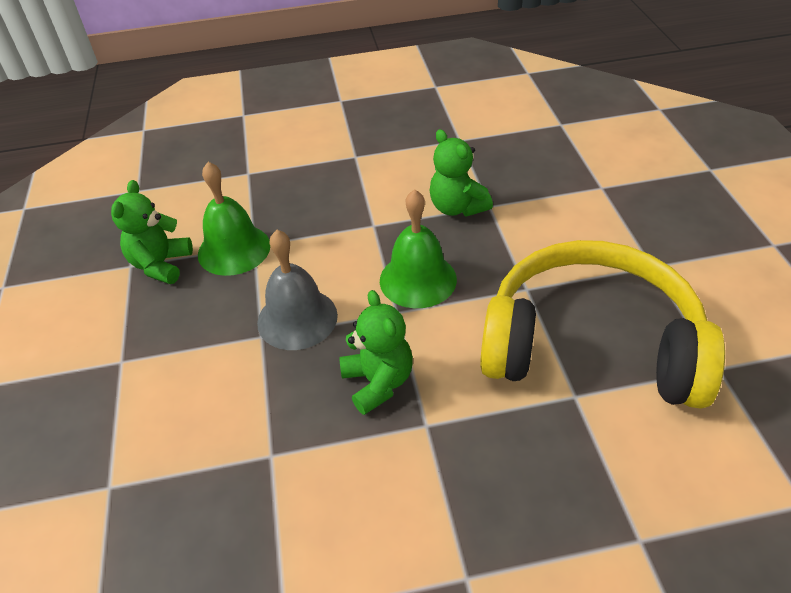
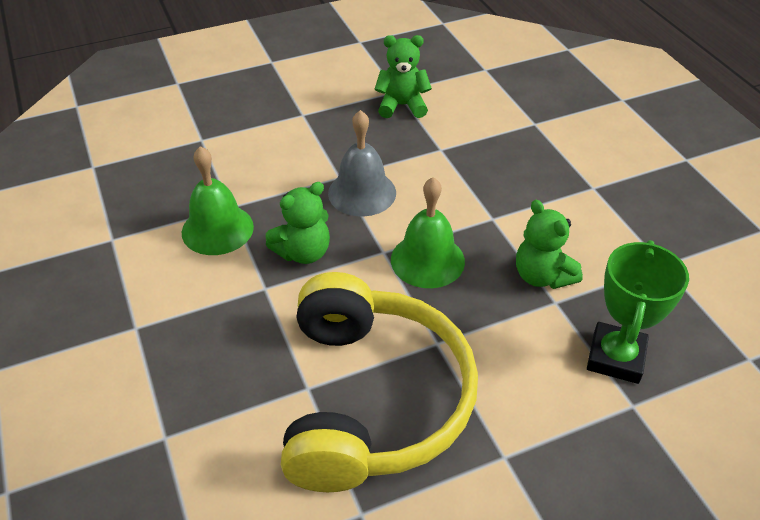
camera: 75 degrees right, 0 degrees up
(234, 249) = (431, 139): green bell -> green bell (217, 229)
(457, 207) = (542, 276): green teddy bear -> green teddy bear turned 75 degrees counterclockwise
(554, 185) = (615, 357): none -> green trophy

